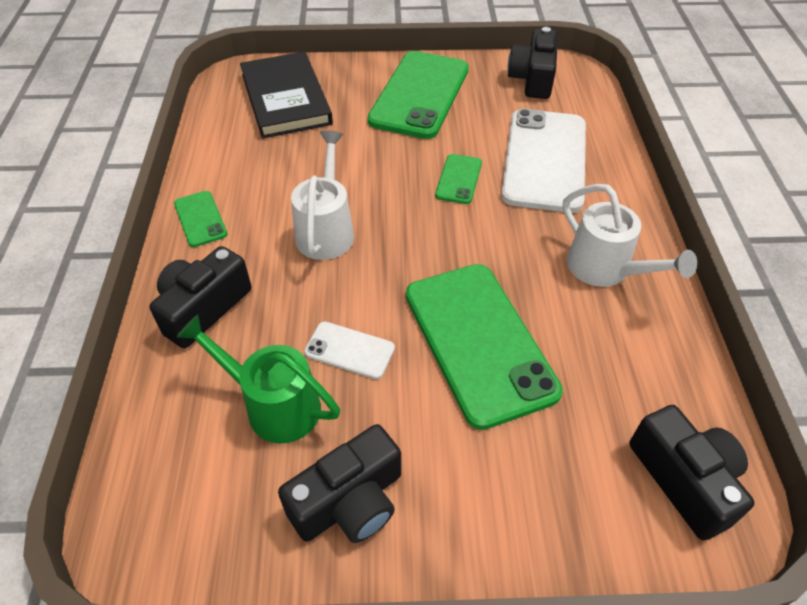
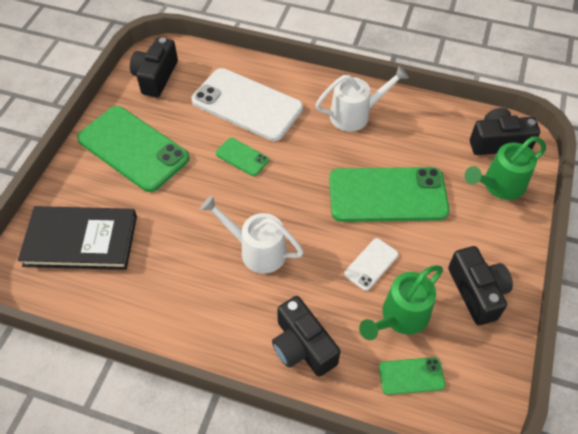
camera: 70 degrees left, 5 degrees up
(200, 219) = (205, 333): green phone -> green phone (411, 376)
(532, 79) = (156, 77): black camera -> black camera turned 75 degrees clockwise
(585, 498) = (499, 185): none -> green watering can

